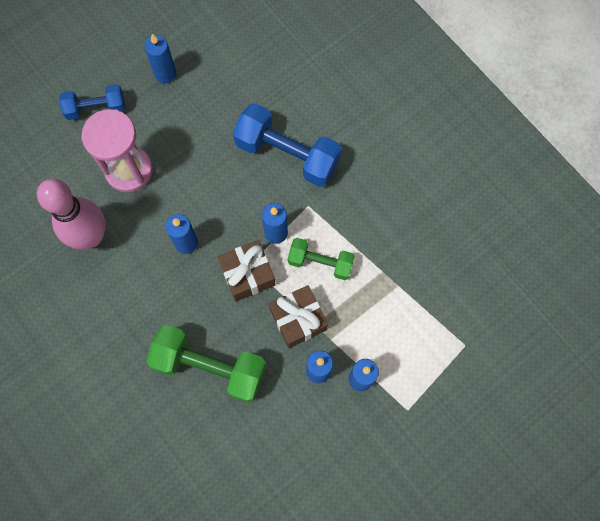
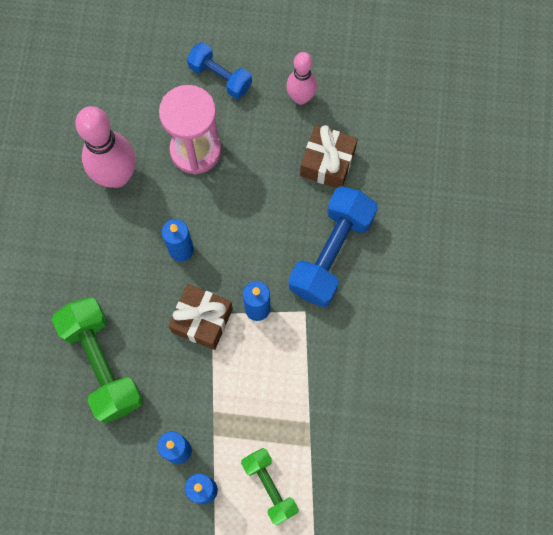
camera: 45 degrees right, 0 degrees up
(165, 74) = (301, 98): blue candle -> pink bowling pin
(287, 154) = (331, 253): blue dumbbell -> blue dumbbell turned 45 degrees clockwise
(298, 319) = (204, 394): brown gift -> brown gift (327, 163)
(320, 262) = (267, 366): green dumbbell -> green dumbbell (269, 486)

